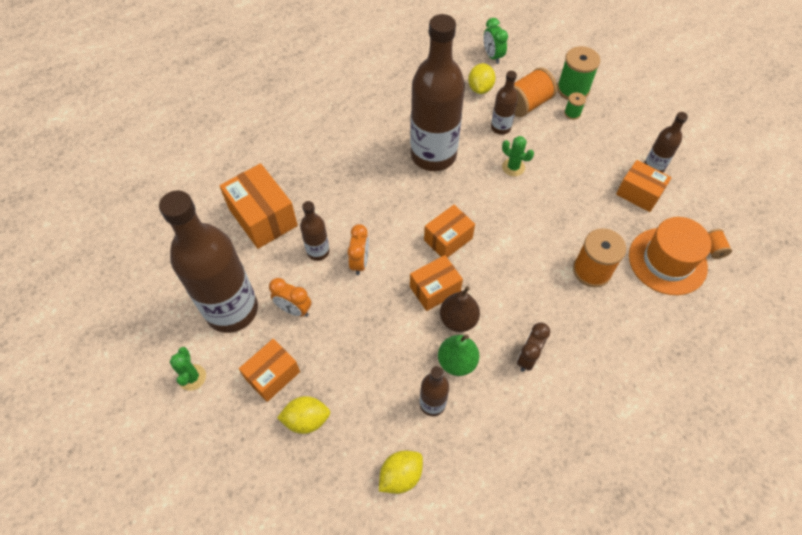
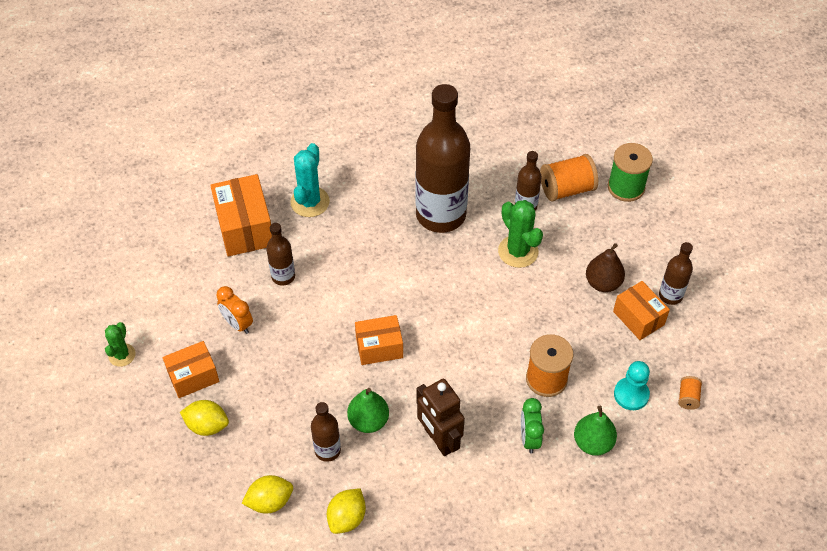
camera: 20 degrees right, 5 degrees down
(232, 310) = (181, 306): brown bottle -> none
(313, 177) = (310, 202): none -> turquoise cactus
(359, 262) = (318, 299): orange clock -> none
(448, 239) = (415, 303): orange box -> none
(458, 320) = (388, 383): brown pear -> brown pear (603, 283)
(480, 88) = (524, 158): yellow lemon -> yellow lemon (347, 518)
(492, 56) = (555, 126): green clock -> green clock (529, 438)
(513, 167) = (518, 251): green cactus -> green cactus, size x1.59
(528, 358) = (439, 439): brown clock -> brown robot
(572, 113) = (611, 213): green spool -> none
(659, 314) = (593, 443): none -> green pear
(667, 261) = (631, 394): orange hat -> turquoise pawn

